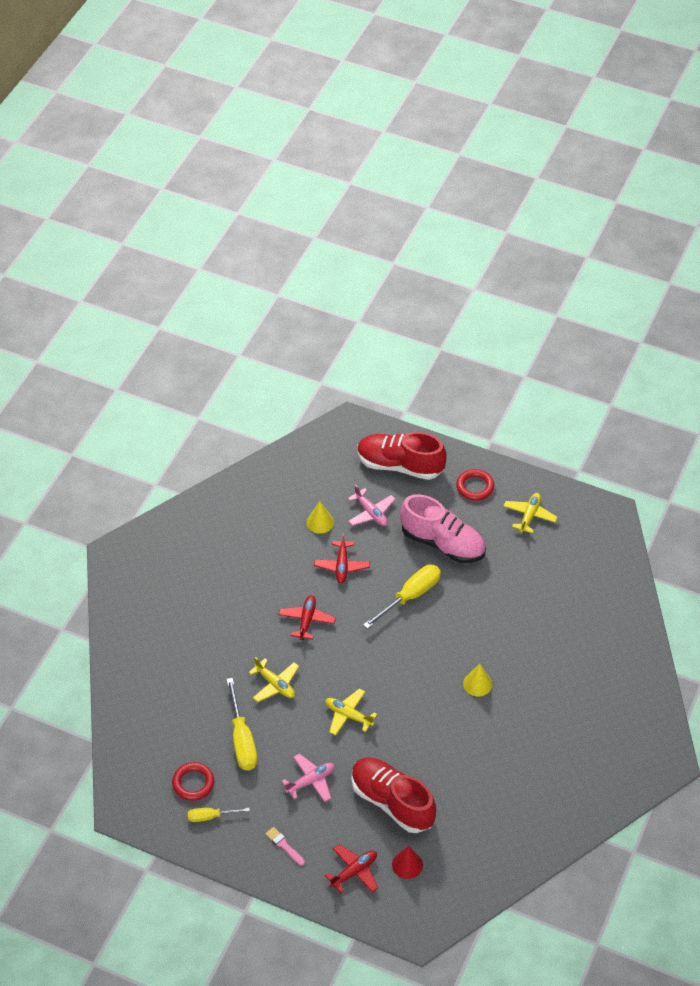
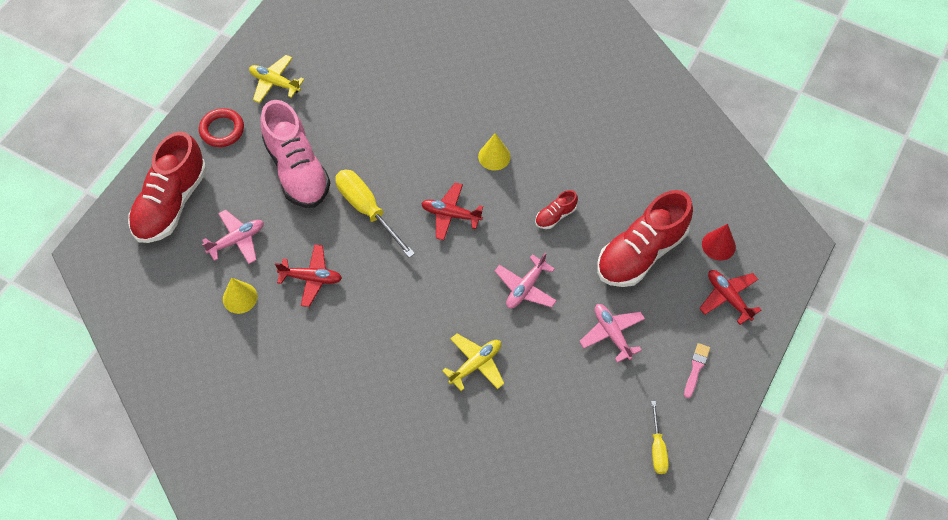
camera: 85 degrees left, 10 degrees up
(193, 783) = (610, 467): red ring -> none
(242, 739) = (551, 407): yellow screwdriver -> none
(284, 845) = (696, 368): pink brush -> pink brush turned 150 degrees clockwise
(307, 620) = (386, 323): red plane -> red plane (451, 215)
(348, 715) = (525, 288): yellow plane -> pink plane
(422, 734) = (555, 216): none -> red shoe
(443, 543) = (297, 170): pink shoe -> pink shoe turned 120 degrees clockwise

